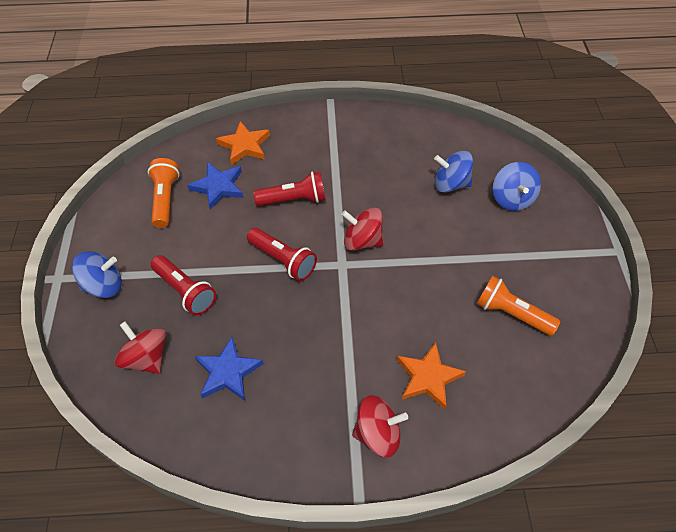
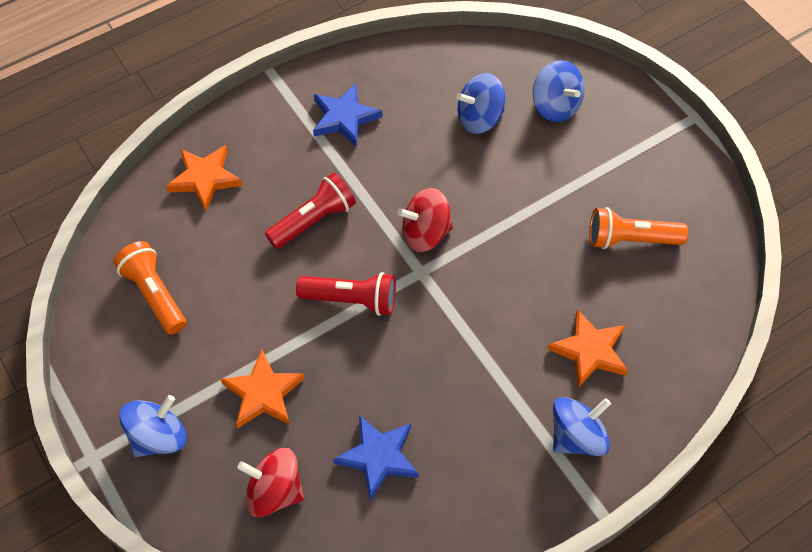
camera: 30 degrees left, 5 degrees up
(185, 291) = (263, 393): red flashlight -> orange star
(218, 187) = (210, 247): blue star -> blue star (344, 118)
(378, 434) = (577, 436): red spinning top -> blue spinning top

